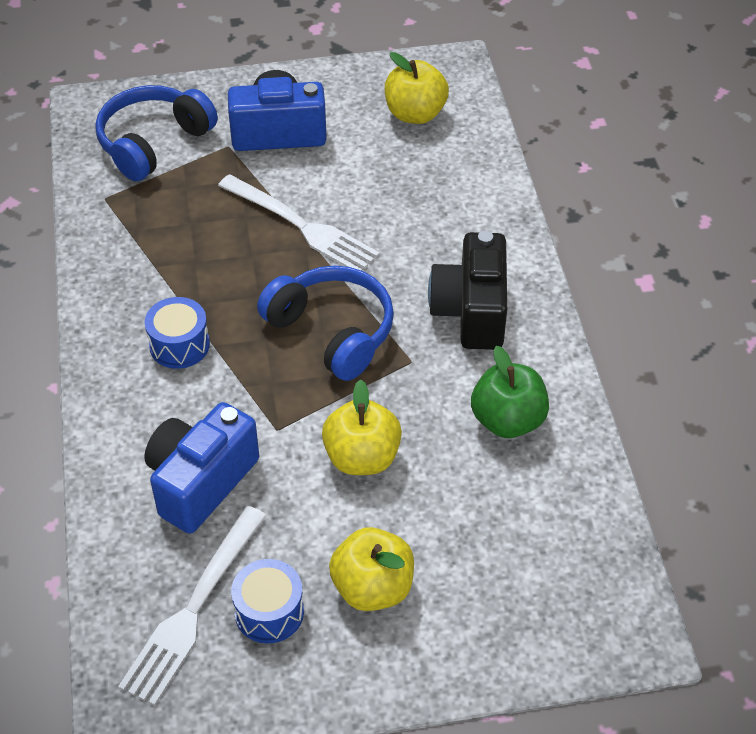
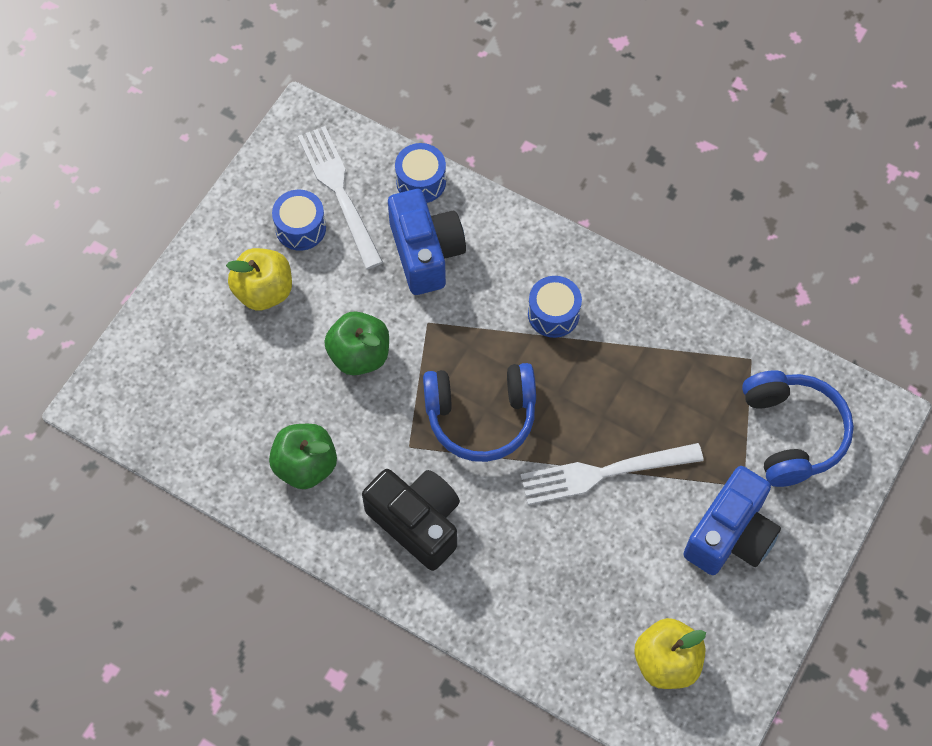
camera: 130 degrees right, 15 degrees up
(117, 544) = (421, 181): none -> blue drum
(362, 457) = (359, 355): yellow apple -> green apple

